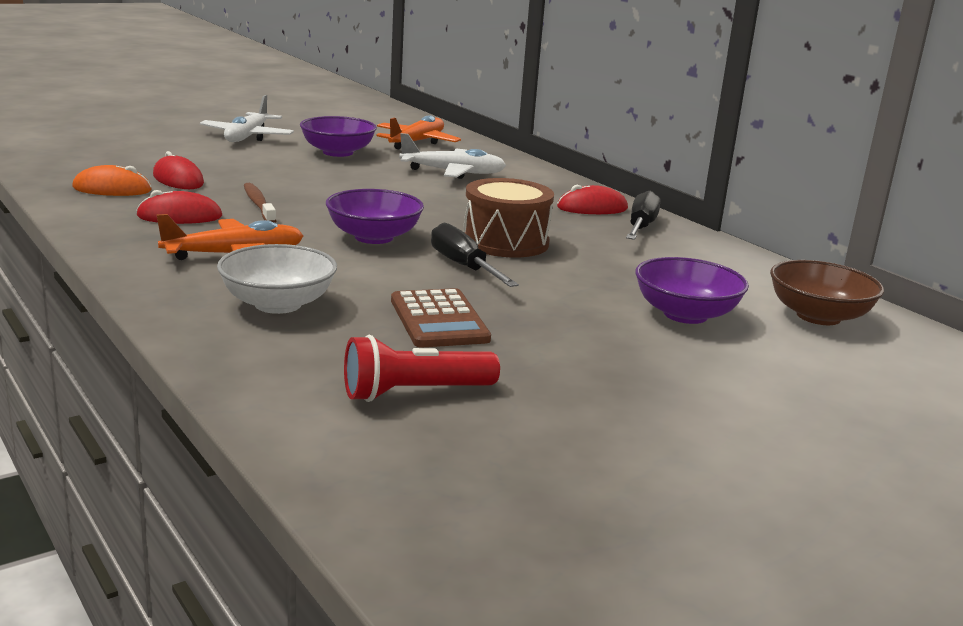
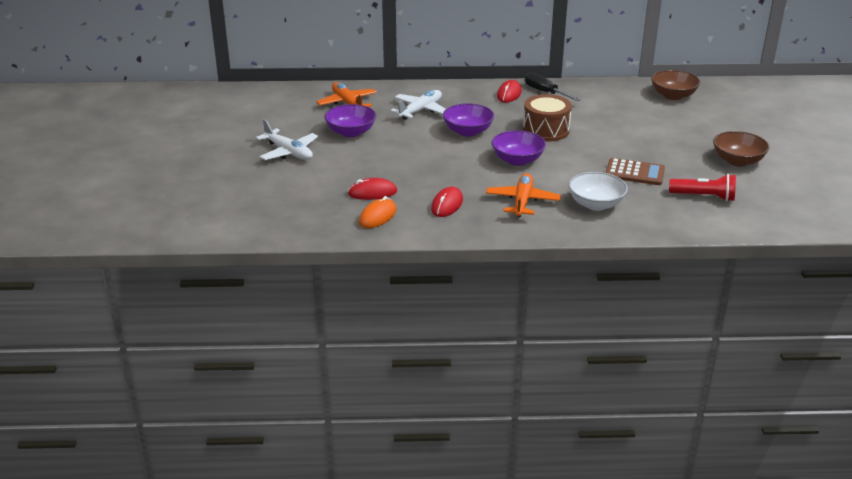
camera: 55 degrees left, 10 degrees up
(258, 204) = (441, 178): brown toothbrush -> none
(414, 393) = (704, 197): red flashlight -> red flashlight turned 90 degrees counterclockwise
(463, 266) = (573, 150): black screwdriver -> none
(630, 410) = (737, 161): none -> brown bowl
(685, 314) = (657, 120): purple bowl -> purple bowl (468, 131)

